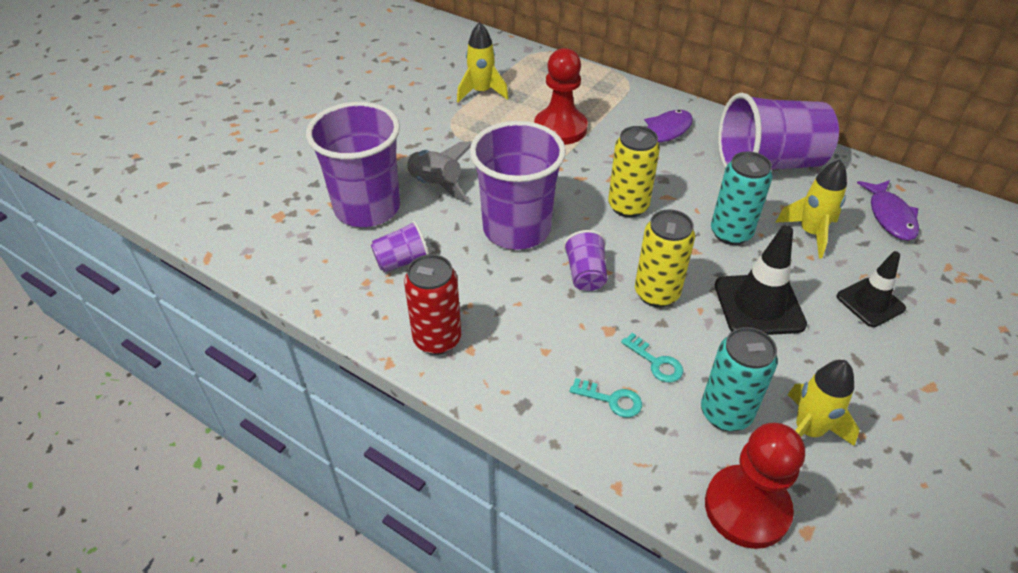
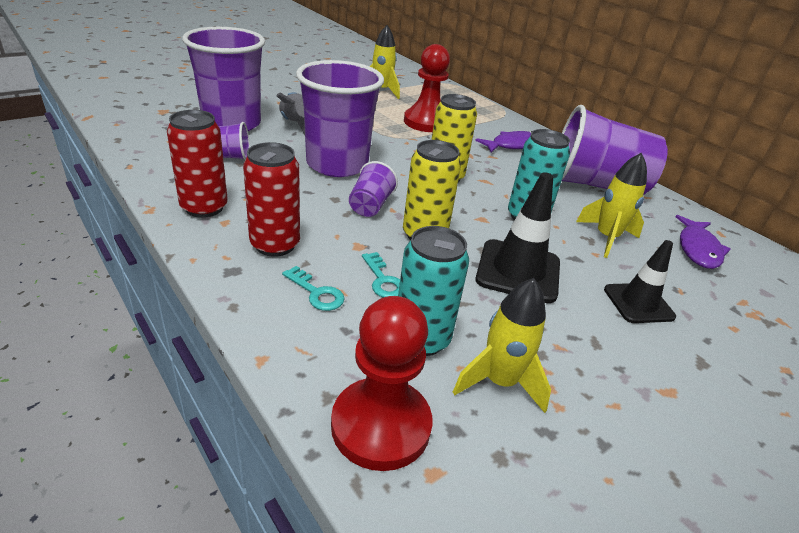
camera: 15 degrees right, 10 degrees down
(536, 359) = (275, 245): none -> red can

